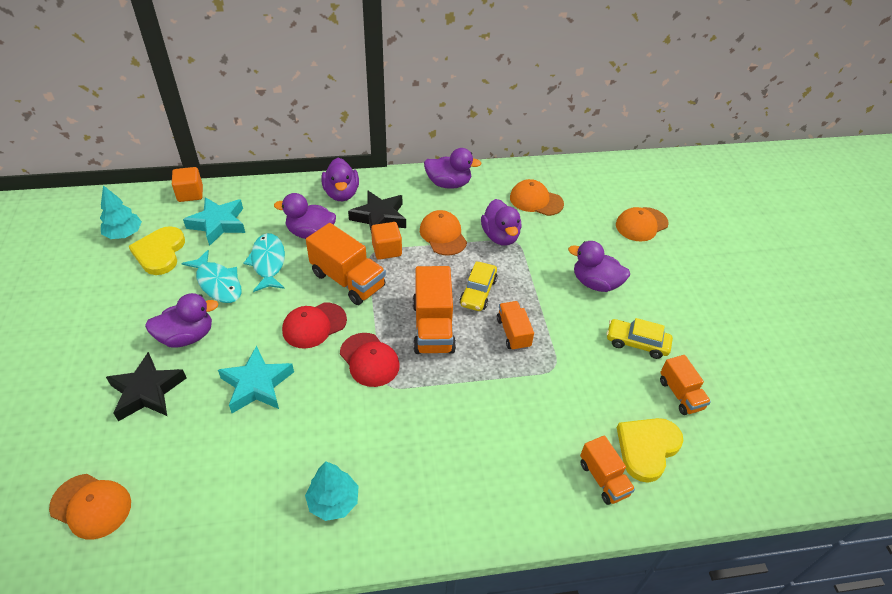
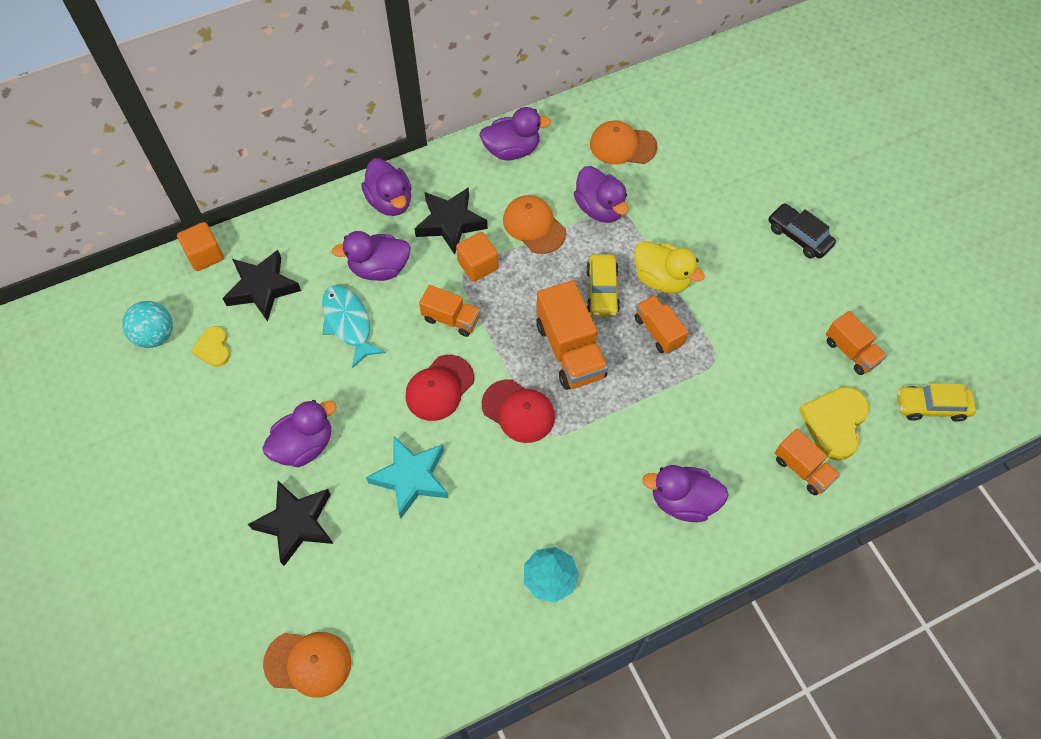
camera: 15 degrees left, 15 degrees up
(124, 234) = (155, 335): turquoise tree -> turquoise ball
(160, 252) = (213, 348): yellow heart -> yellow heart, size x0.59
(218, 224) = (262, 288): turquoise star -> black star
(218, 283) = (304, 368): turquoise fish -> none
(348, 280) = (451, 319): orange truck -> orange truck, size x0.60
(531, 296) = (662, 279): none -> yellow duck
(595, 283) = (725, 241): purple duck -> purple duck (683, 501)
(636, 343) = (790, 304): yellow car -> yellow car (931, 407)
(641, 224) = (751, 145): orange cap -> none
(660, 296) = (798, 236): none -> black car

